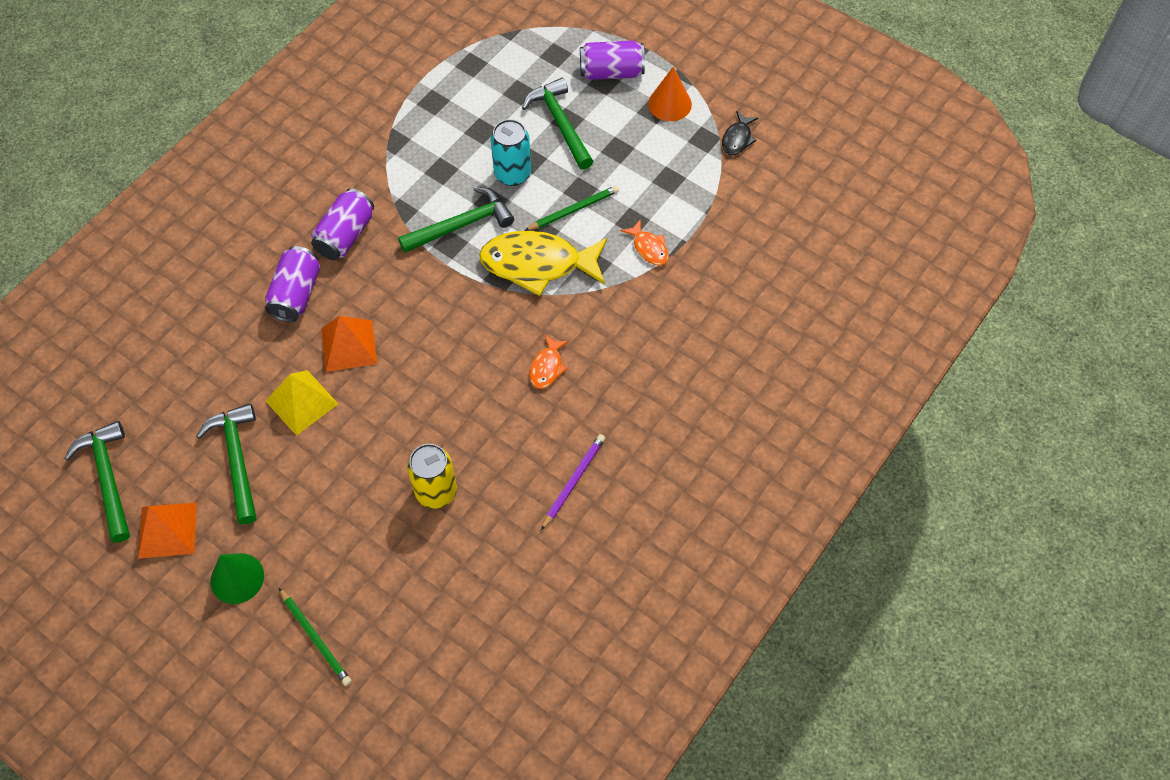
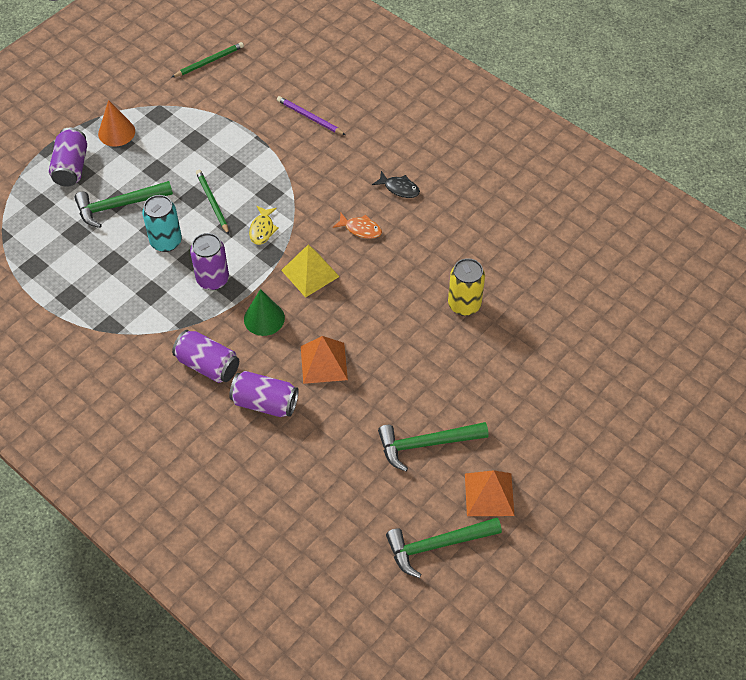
camera: 85 degrees left, 5 degrees down
(237, 578) = (533, 440): green cone -> green cone (264, 318)
(301, 402) = (375, 397): yellow pyramid -> yellow pyramid (310, 273)
(316, 638) = (583, 385): green pencil -> green pencil (209, 61)
(461, 225) = (212, 279): green hammer -> purple can
(538, 264) = (262, 229): yellow fish -> yellow fish, size x0.46
(573, 481) = (460, 219): purple pencil -> purple pencil (309, 117)
(649, 248) = (259, 158): orange fish -> none
(737, 139) = (163, 94): black fish -> black fish (399, 188)

